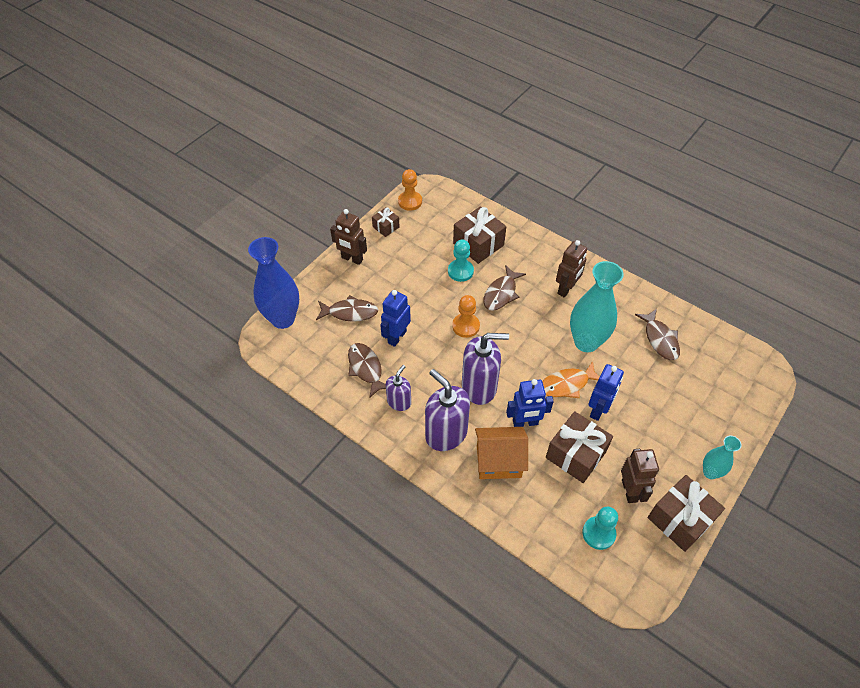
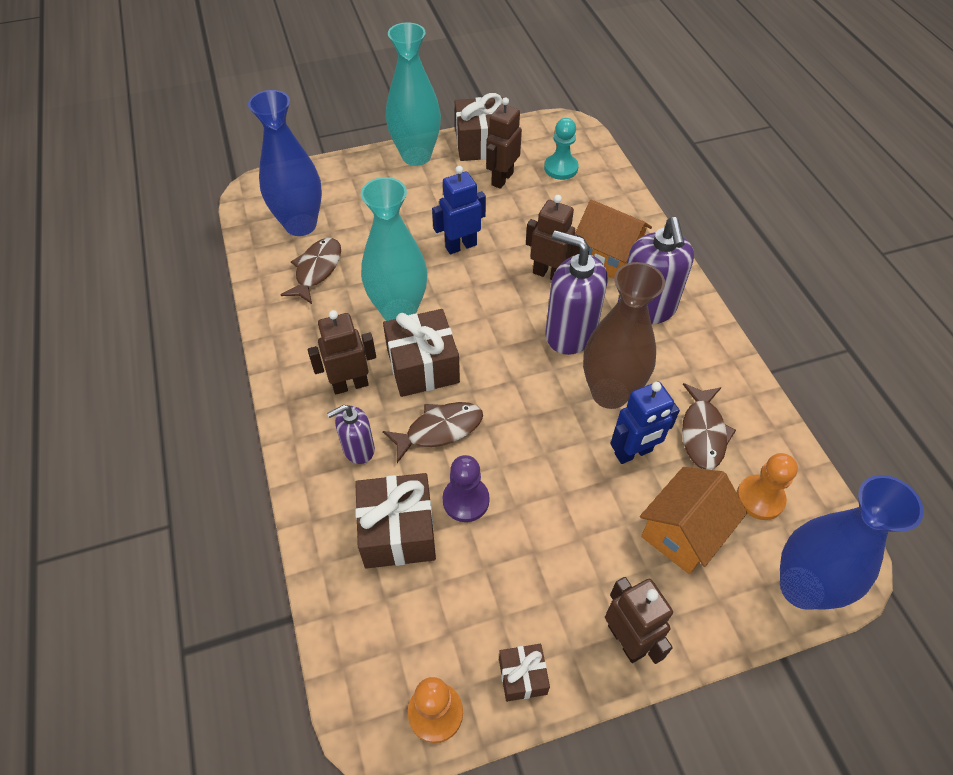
camera: 145 degrees left, 0 degrees up
(350, 312) = (683, 533): brown fish -> orange house
(399, 402) = (681, 369): purple soap dispenser -> purple soap dispenser (358, 449)
(430, 362) = (610, 393): none -> brown vase
(460, 271) = (466, 500): turquoise pawn -> purple pawn
(466, 326) = (527, 413): orange pawn -> orange pawn (760, 498)
(525, 422) = (549, 274): blue robot -> brown robot
(567, 384) = (468, 283): orange fish -> none
(576, 454) = (523, 225): brown gift -> brown gift (423, 366)
(708, 363) = (300, 225): none -> blue vase
(710, 472) = (416, 156): turquoise vase -> turquoise vase, size x1.87

